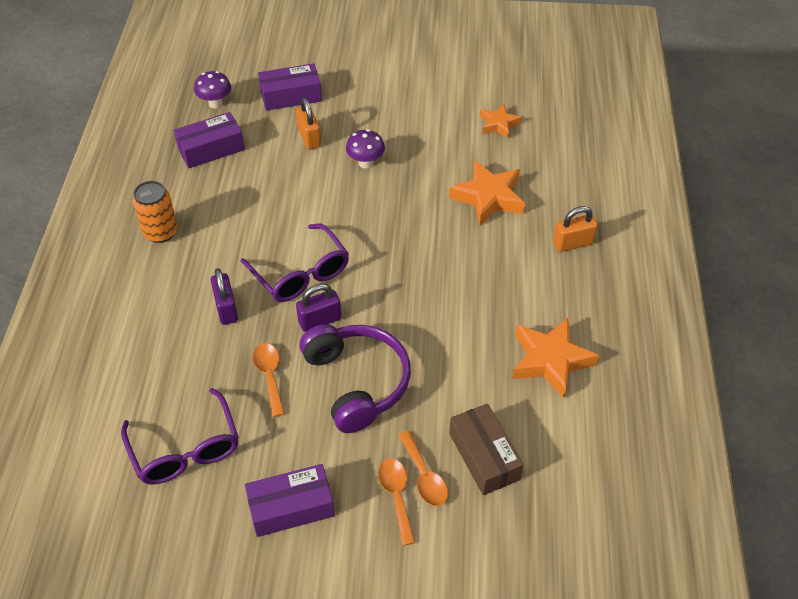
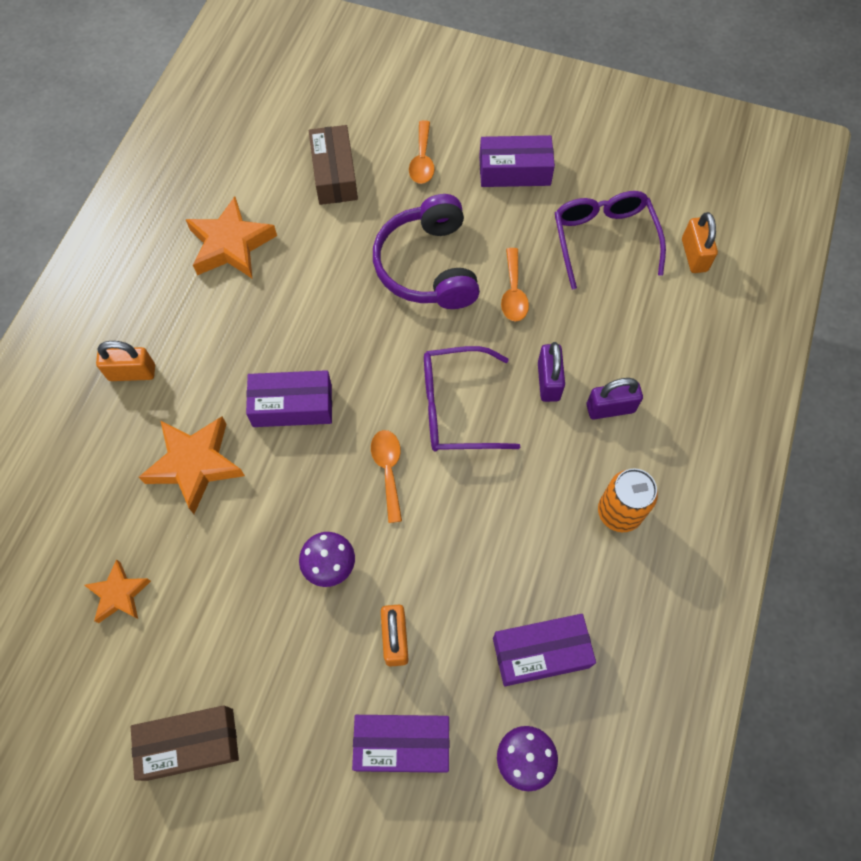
camera: 165 degrees left, 15 degrees up
(90, 454) = (694, 255): none -> orange padlock
(300, 273) = (456, 408): purple glasses -> purple glasses turned 75 degrees counterclockwise
(319, 320) = (449, 342): purple padlock -> purple padlock (610, 408)
(417, 74) = (190, 744): none -> brown box
(424, 476) = (393, 170): orange spoon -> orange spoon (388, 470)
(434, 247) = (292, 406): none -> purple box

